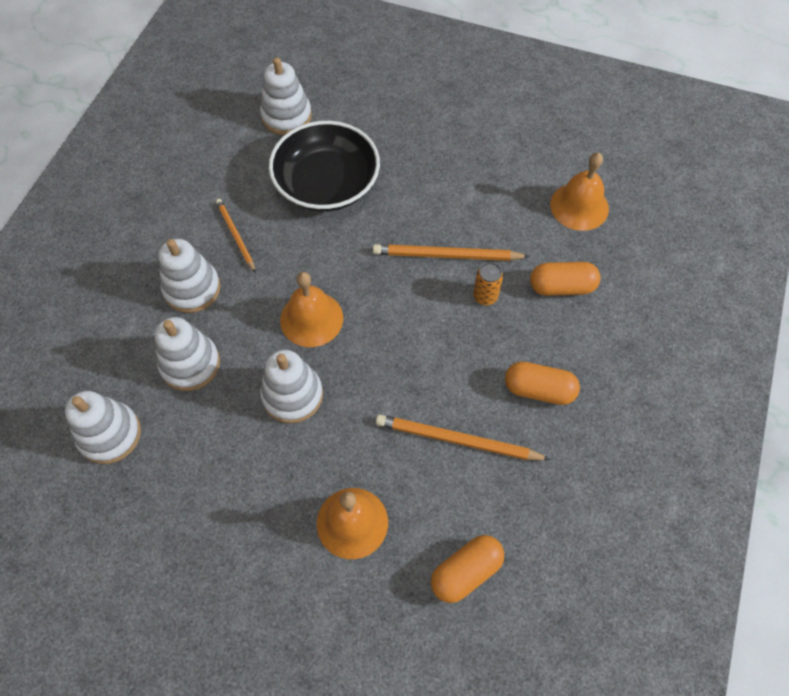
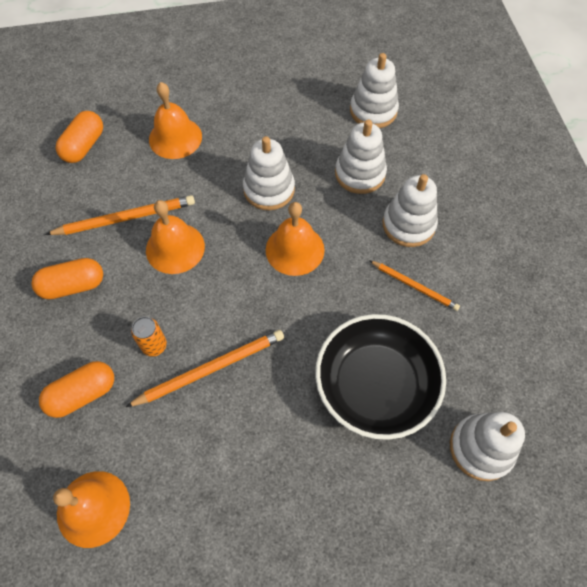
camera: 150 degrees right, 0 degrees up
(422, 379) = (175, 248): none -> orange bell

